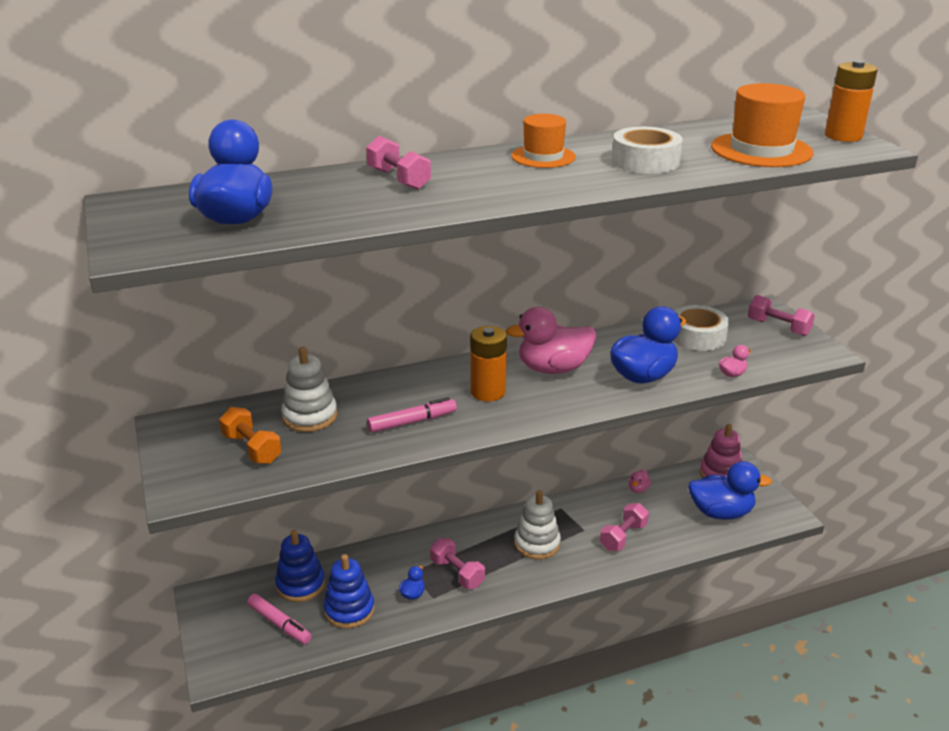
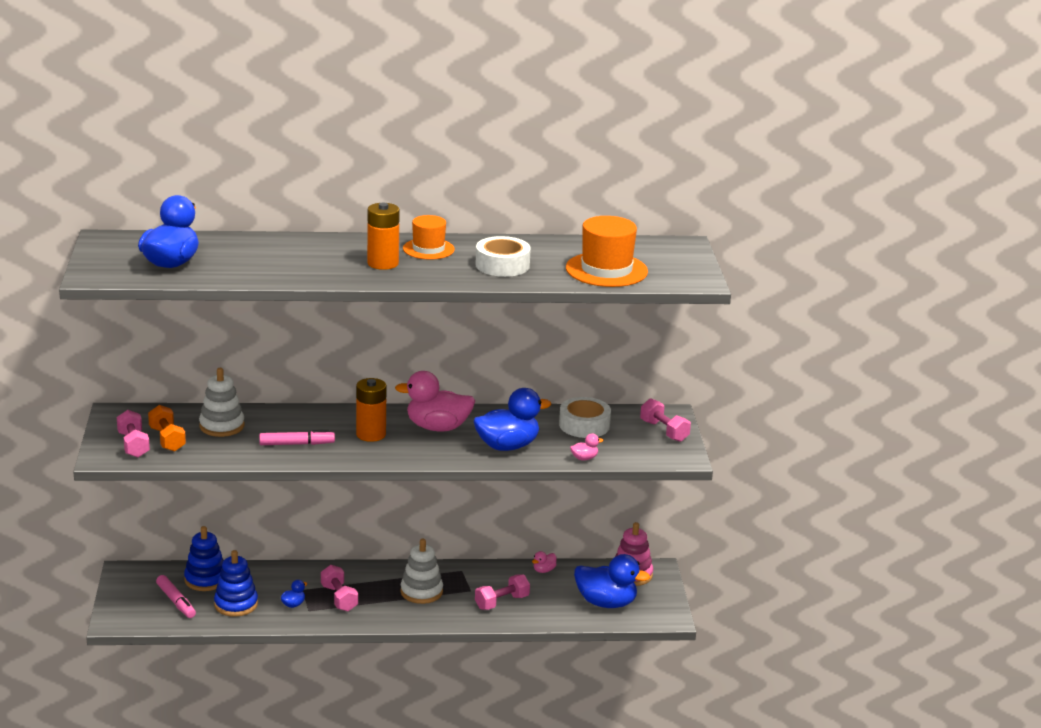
camera: 15 degrees right, 5 degrees down
(398, 179) = (304, 251): pink dumbbell -> pink dumbbell (133, 445)
(843, 136) = (692, 268): orange battery -> orange battery (383, 263)

